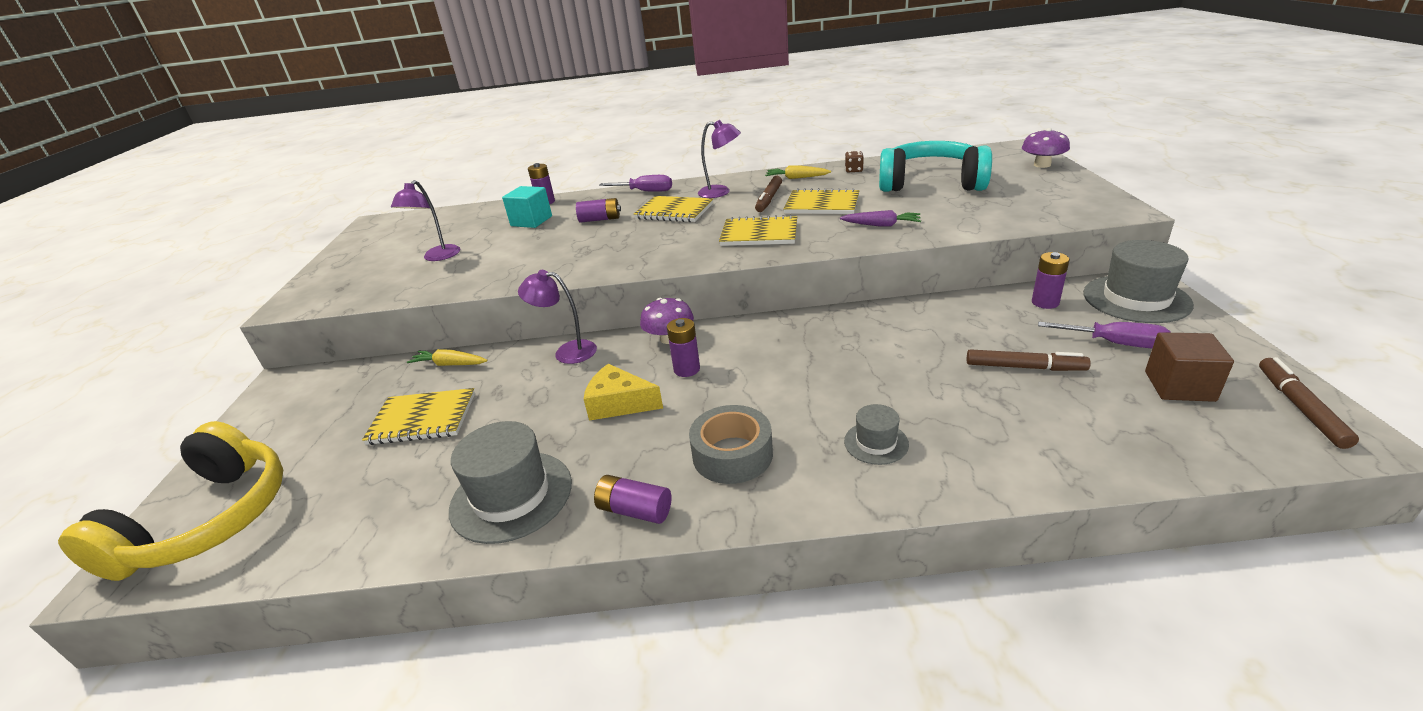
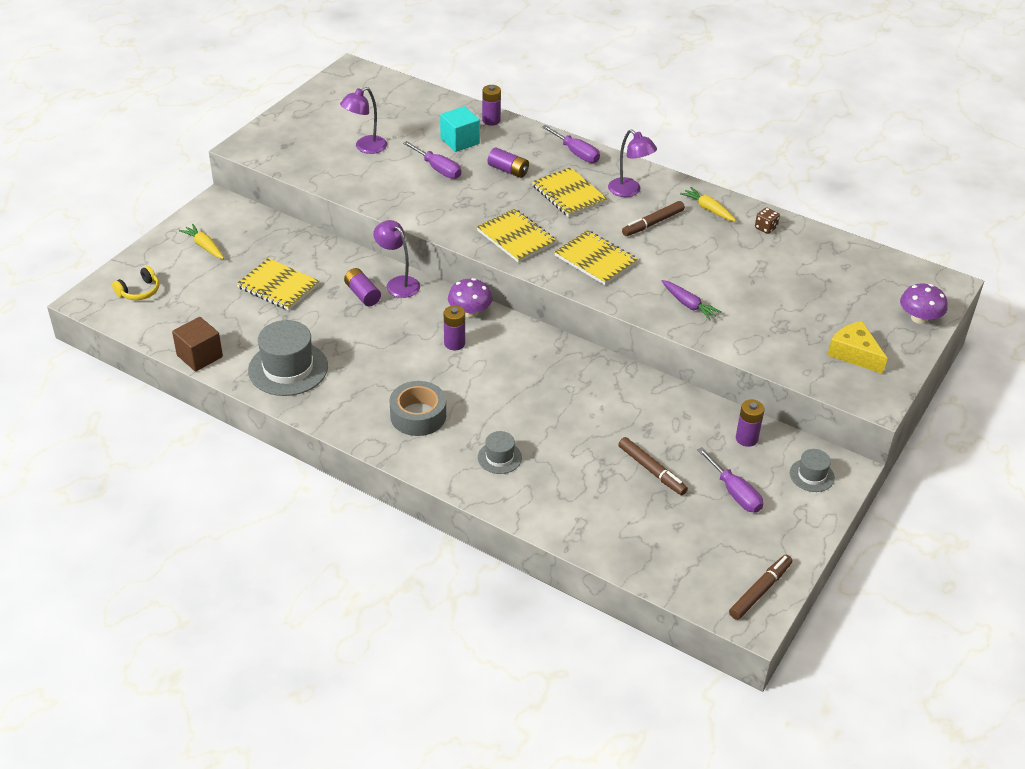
camera: 30 degrees right, 10 degrees up
(208, 520) = (139, 291): yellow headphones -> yellow headphones, size x0.41
(450, 364) = (321, 250): yellow carrot -> yellow carrot (204, 246)
(531, 242) = (438, 169): none -> purple screwdriver
(619, 403) = (392, 344): yellow cheese -> yellow cheese (854, 353)
(635, 510) = (339, 415): purple battery -> purple battery (362, 294)
(822, 204) = (681, 255): yellow notebook -> yellow notebook (516, 237)
(931, 183) = (797, 283): turquoise headphones -> none
(1136, 299) = (811, 475): grey hat -> grey hat, size x0.53
(1179, 386) = (718, 538): brown cube -> brown cube (199, 356)

